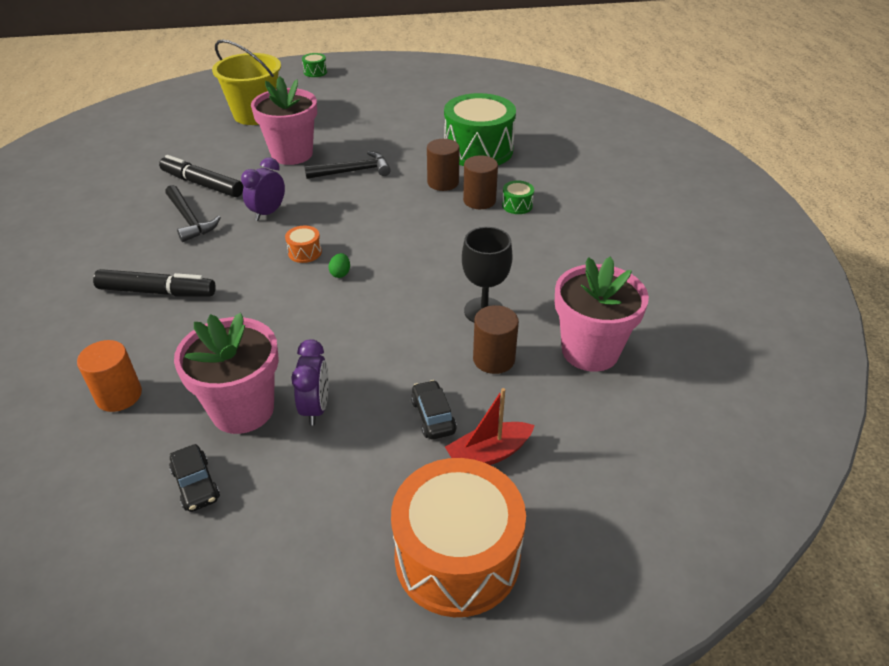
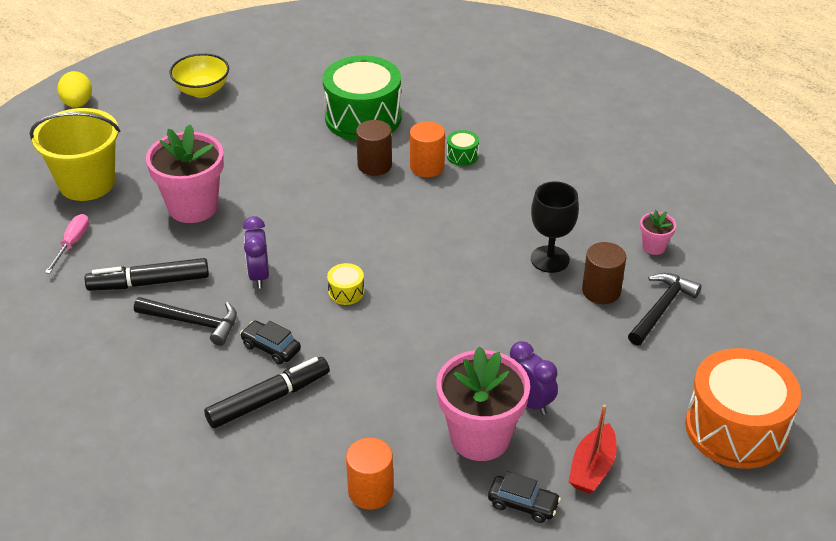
camera: 40 degrees left, 0 degrees up
(198, 142) = (72, 244): none -> pink screwdriver
(305, 252) = (346, 292): orange drum -> yellow drum
(315, 72) = (78, 104): green drum -> yellow egg
(340, 273) = (402, 292): green egg -> none
(353, 171) = (279, 195): black hammer -> black hammer (661, 309)
(396, 93) = (202, 90): none -> yellow bowl
(433, 416) = (613, 355): black car -> black car (271, 348)
(479, 200) = (427, 167): brown cylinder -> orange cylinder
(488, 454) = (677, 356): red boat -> red boat (592, 468)
(590, 351) = (654, 247): pink flower pot -> pink flower pot, size x0.46

